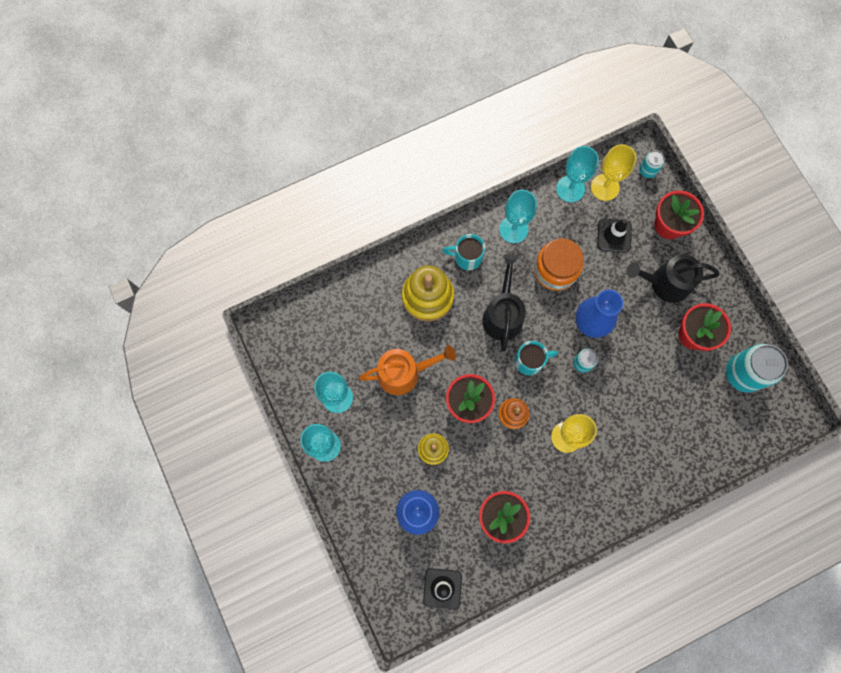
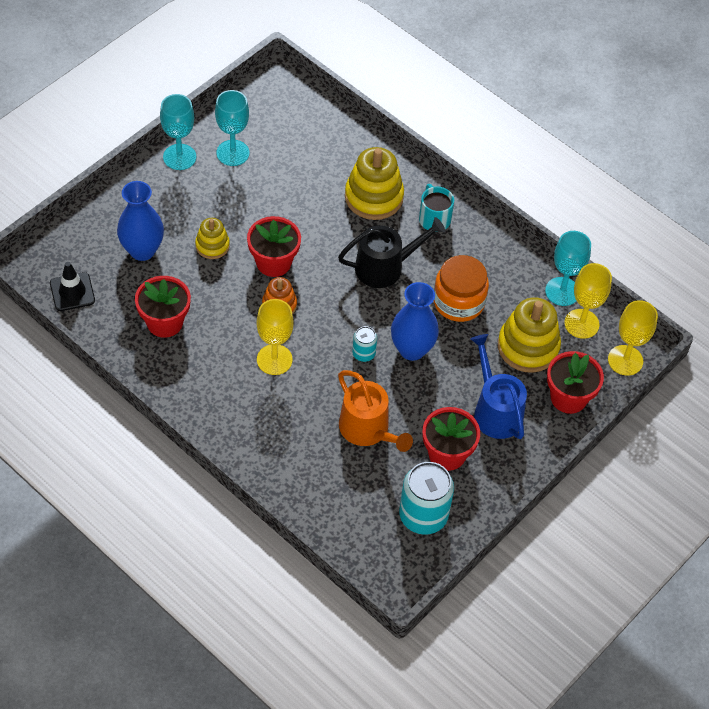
camera: 65 degrees right, 20 degrees down
(404, 373) = (282, 199): orange watering can -> orange watering can (367, 429)
(513, 229) = (487, 252): turquoise goblet -> none
(530, 361) = (344, 305): turquoise mug -> none
(614, 235) = (528, 347): black traffic cone -> yellow stacking toy
(647, 170) = (625, 360): turquoise can -> yellow goblet
(665, 283) = (495, 411): black watering can -> blue watering can

